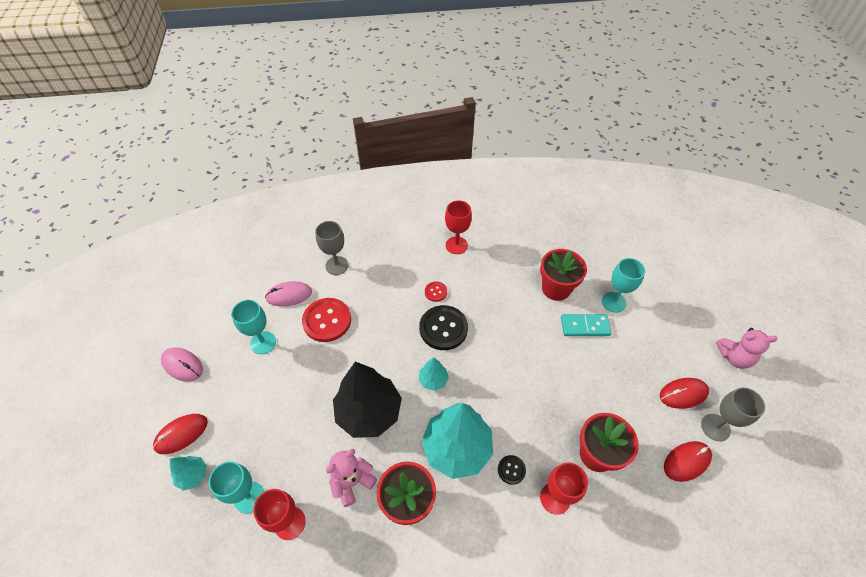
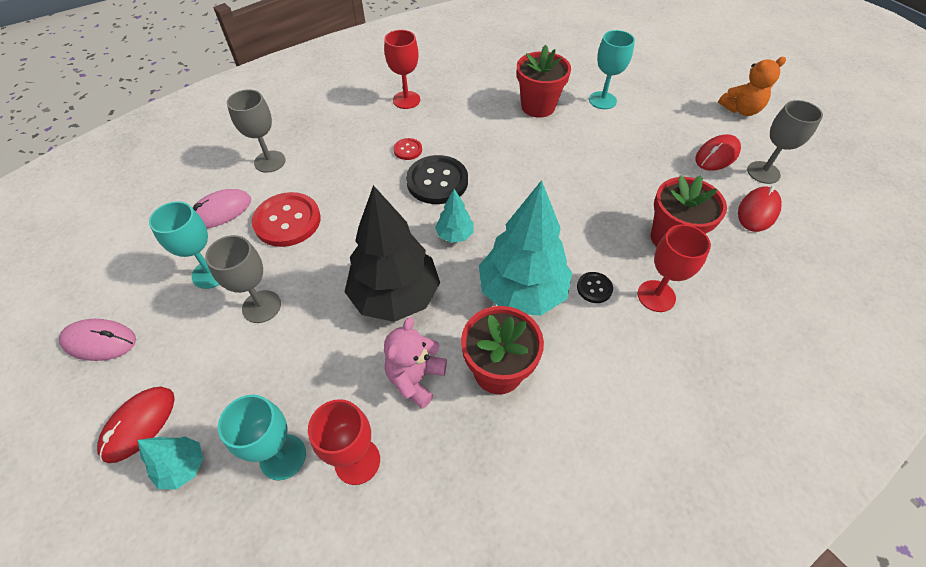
camera: 25 degrees left, 0 degrees up
(282, 382) = (261, 306): none -> grey goblet
(585, 326) = (587, 130): turquoise domino -> none
(734, 357) = (740, 110): pink teddy bear -> orange teddy bear

